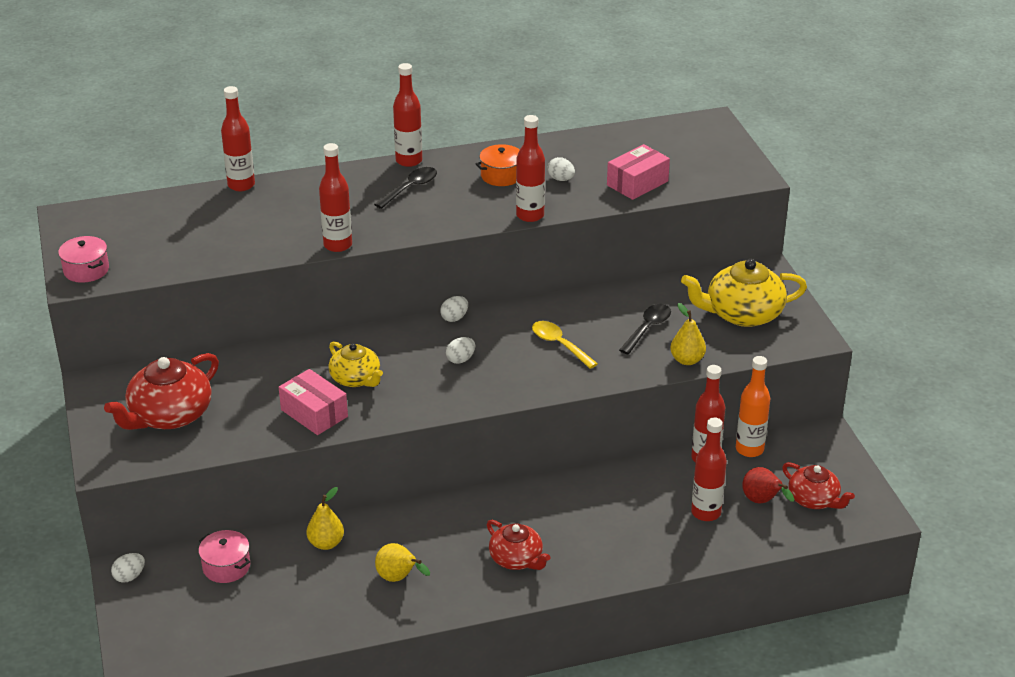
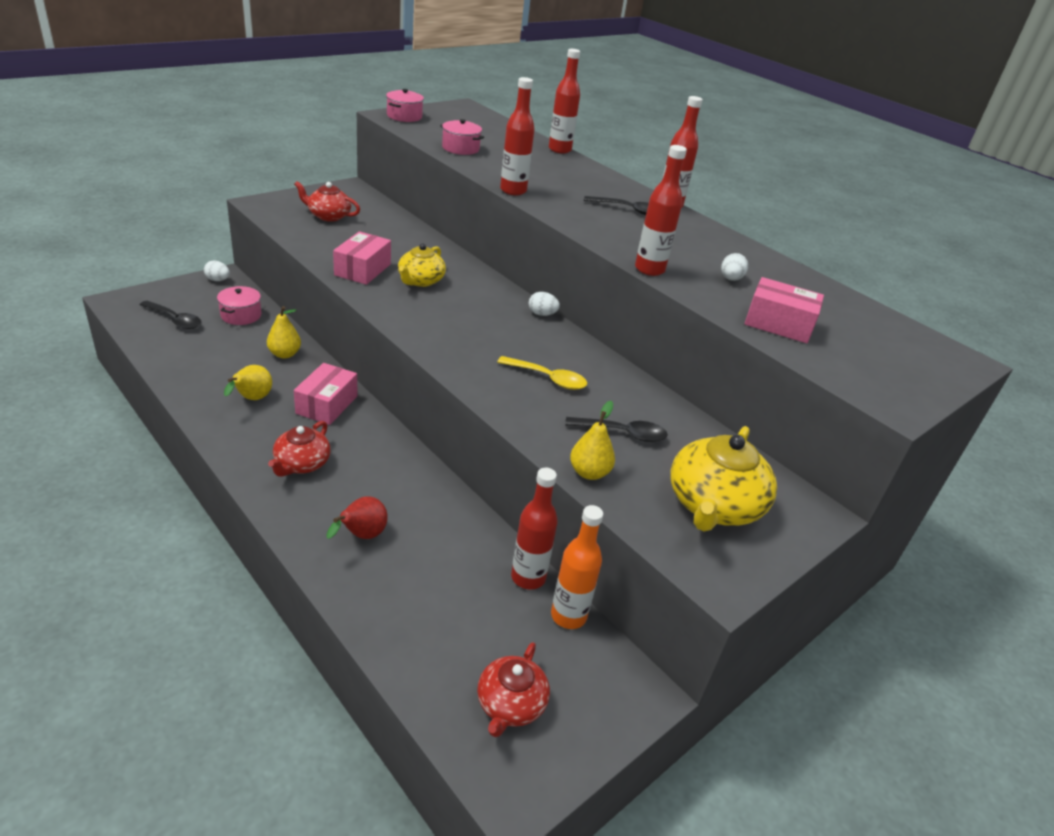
camera: 60 degrees right, 0 degrees up
(169, 415) = (328, 216): red teapot -> red teapot, size x0.63
(208, 252) = (460, 148): none -> pink pot
(209, 621) = (175, 320): none -> black spoon
(432, 527) = (327, 404): none -> pink box
(460, 359) = (483, 326): white egg -> none
(501, 176) = (698, 248): orange pot -> none
(559, 344) = (548, 378): yellow spoon -> yellow spoon turned 90 degrees clockwise
(706, 512) = (434, 596): red bottle -> none
(742, 314) = (713, 505): yellow teapot -> yellow teapot turned 120 degrees counterclockwise
(762, 501) = (479, 648): red pear -> red pear (361, 536)

